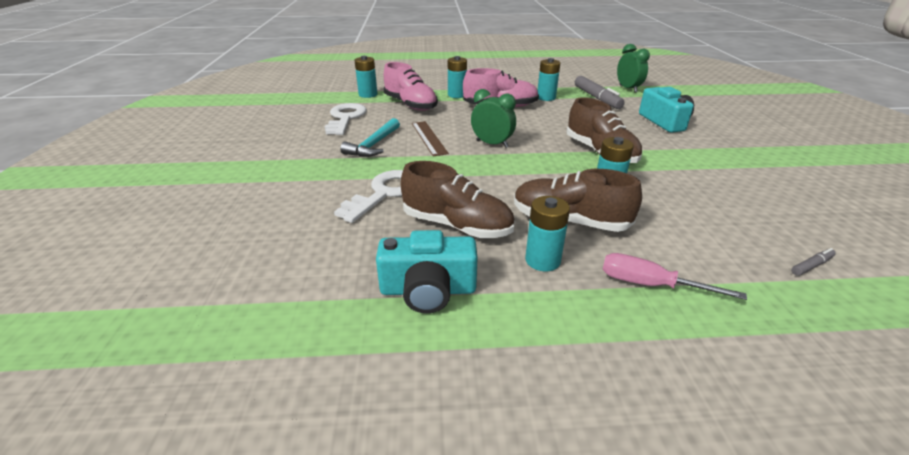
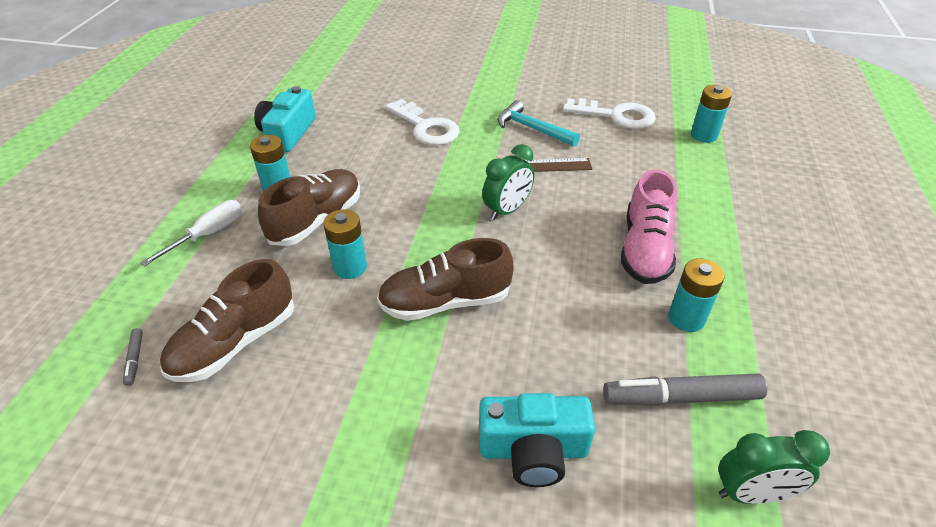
camera: 105 degrees right, 10 degrees up
(410, 105) = (658, 165): pink shoe -> none
(457, 95) = (702, 214): turquoise battery -> none
(457, 226) = (352, 156): brown shoe -> brown shoe (235, 343)
(649, 284) = (208, 234): pink screwdriver -> white screwdriver

